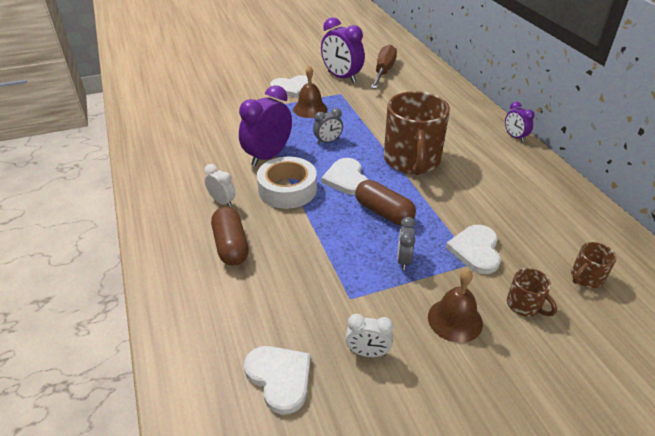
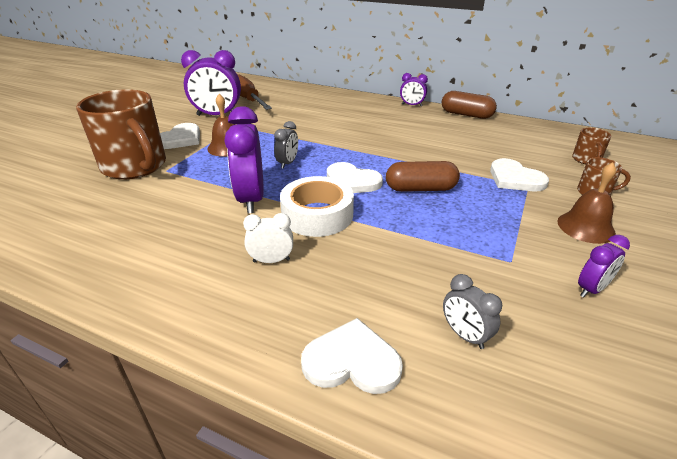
camera: 45 degrees left, 5 degrees down
(231, 246) = (349, 292): brown capsule -> brown capsule (466, 115)
(280, 378) = (587, 364): white heart -> white heart (352, 361)
(367, 352) = (591, 289): white clock -> purple clock
(403, 260) = (491, 211): grey clock -> grey clock (464, 335)
(412, 161) = (376, 146): brown mug -> brown mug (135, 167)

